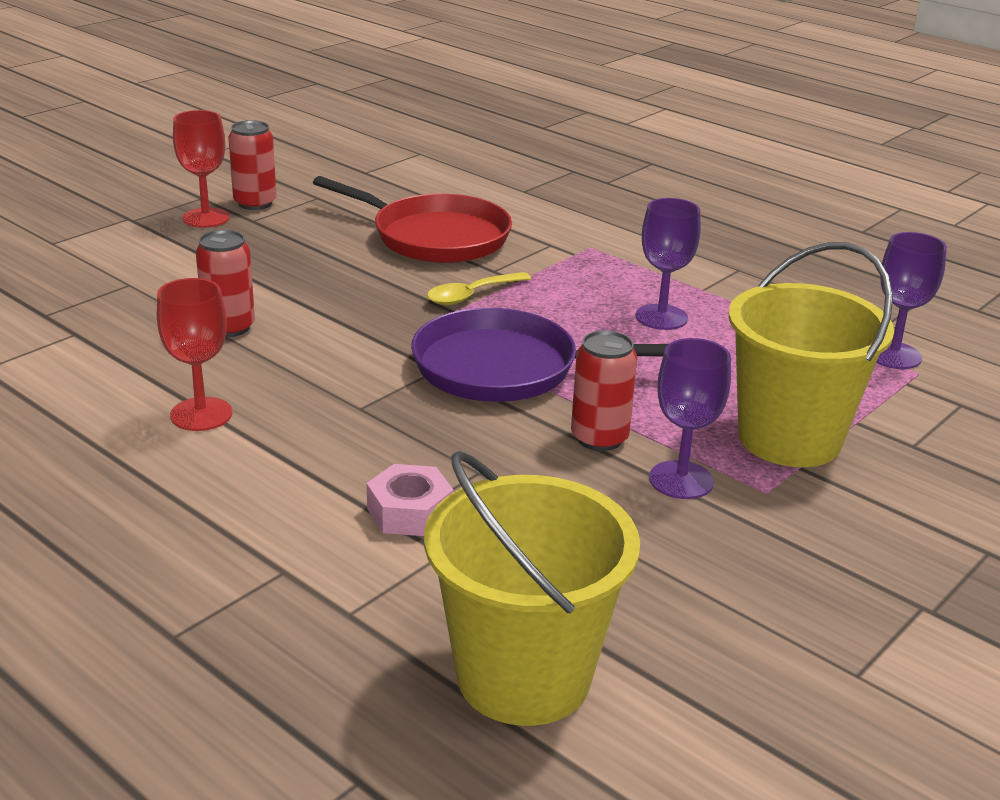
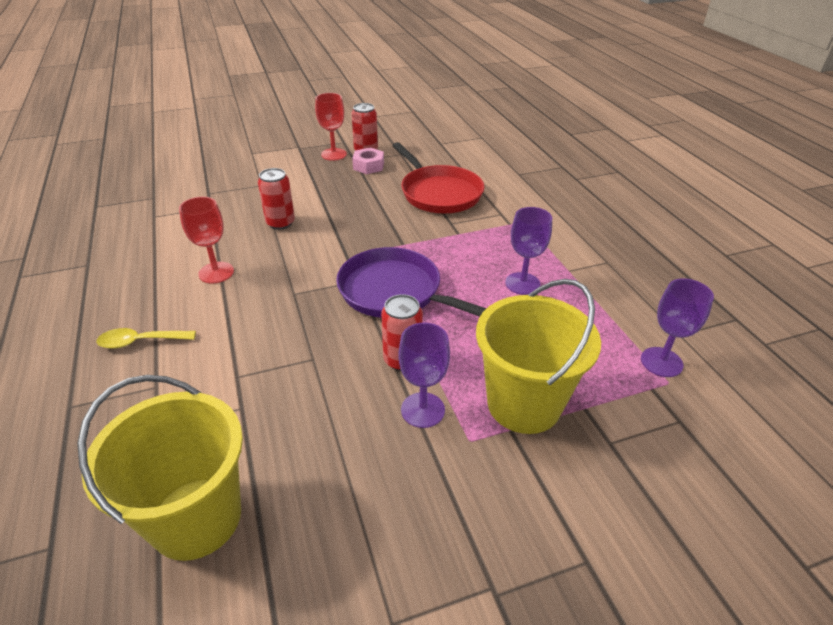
camera: 30 degrees right, 10 degrees up
(409, 512) = (251, 372): pink nut -> pink nut (368, 166)
(471, 295) = (422, 237): yellow spoon -> yellow spoon (140, 342)

